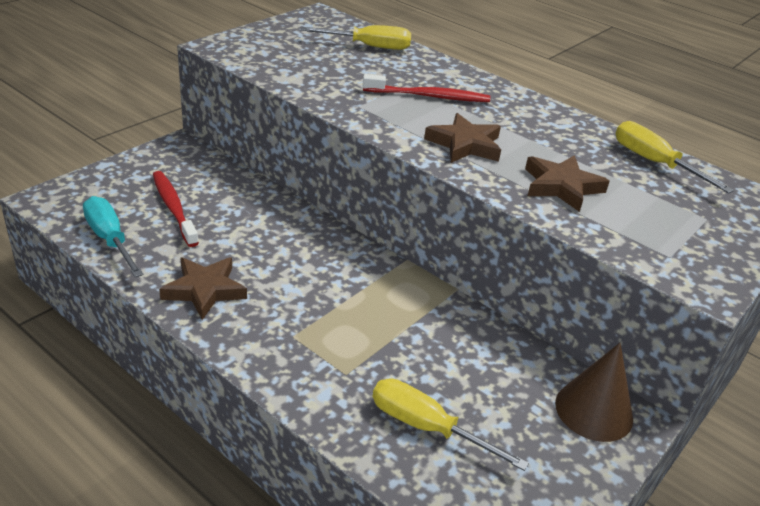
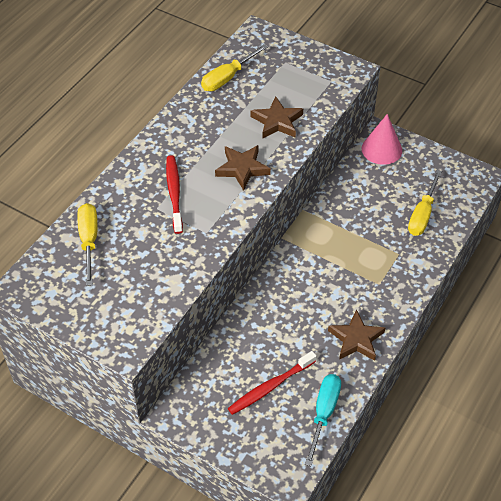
camera: 95 degrees left, 15 degrees up
(110, 239) = (324, 413): turquoise screwdriver -> turquoise screwdriver turned 150 degrees clockwise
(594, 410) = (381, 149): brown cone -> pink cone

